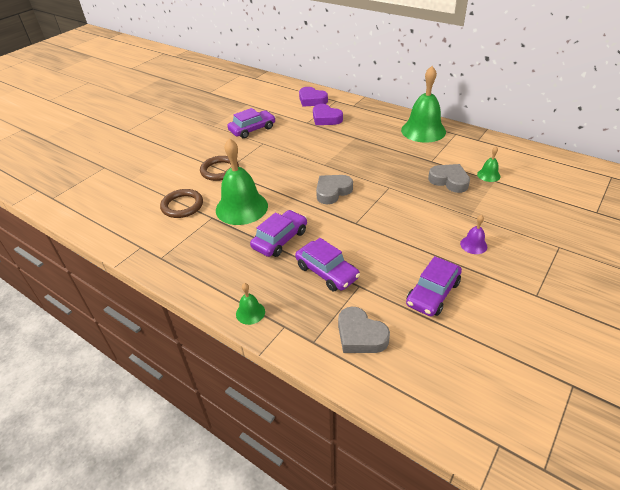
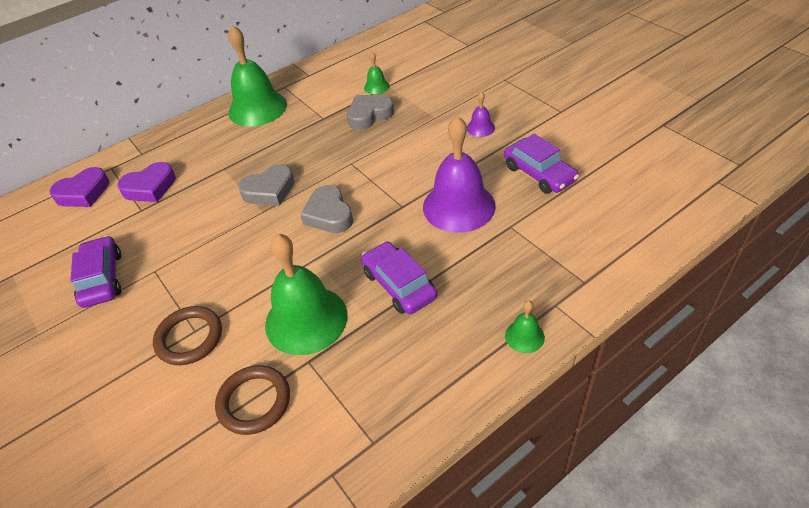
camera: 70 degrees left, 5 degrees up
(327, 272) = (478, 249): purple car -> none
(360, 335) = (583, 241): grey heart -> grey heart (269, 190)
(369, 252) = (459, 206): none -> purple bell

